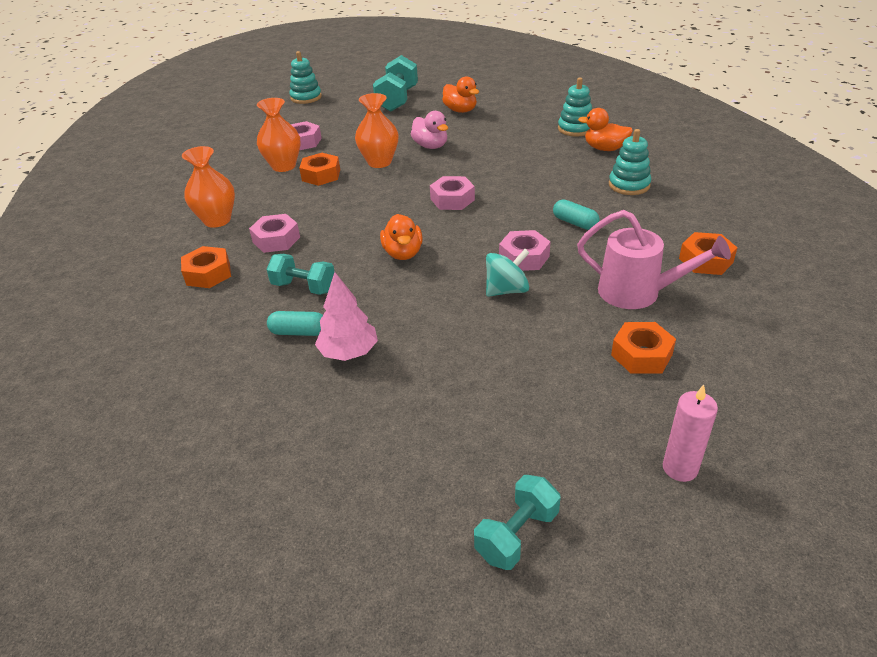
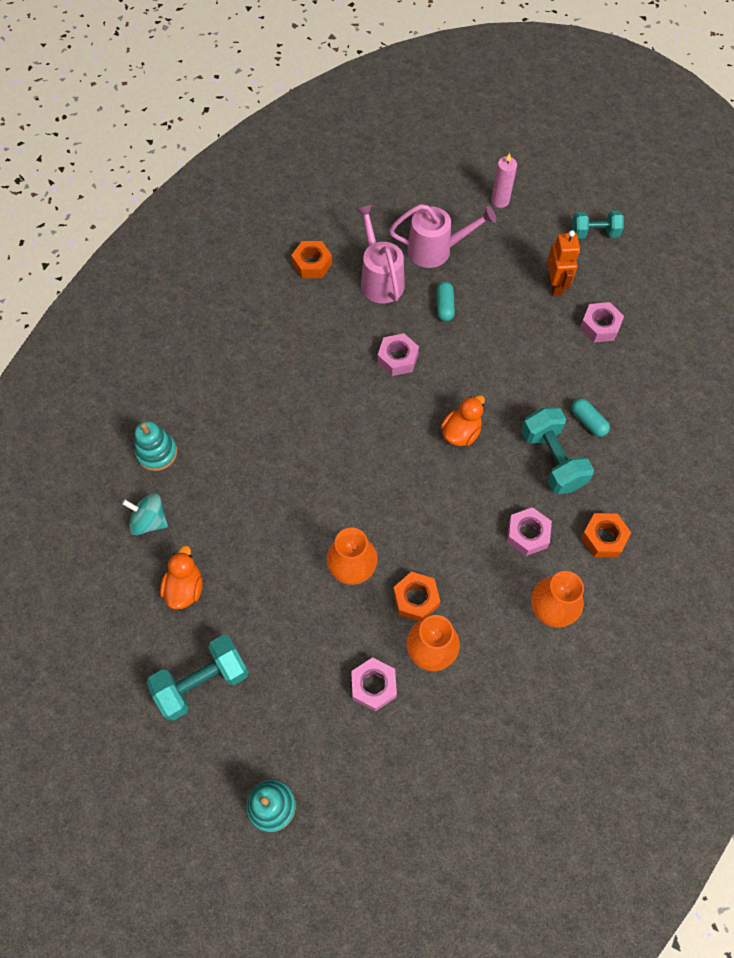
camera: 135 degrees left, 25 degrees up
(304, 287) = (552, 460): turquoise dumbbell -> turquoise dumbbell, size x1.52
(349, 352) = (574, 380): pink tree -> none
(430, 146) = (286, 551): pink duck -> none
(452, 199) = (363, 458): pink nut -> pink nut (599, 326)
(477, 423) = (555, 285): none -> orange robot
(506, 290) = (441, 344): turquoise spinning top -> turquoise spinning top (149, 521)
(575, 223) = (327, 356): turquoise capsule -> turquoise capsule (444, 306)
(605, 149) = (184, 406): orange duck -> none
(629, 185) = (240, 354): turquoise stacking toy -> none
(641, 355) = (436, 250): orange nut -> pink watering can

